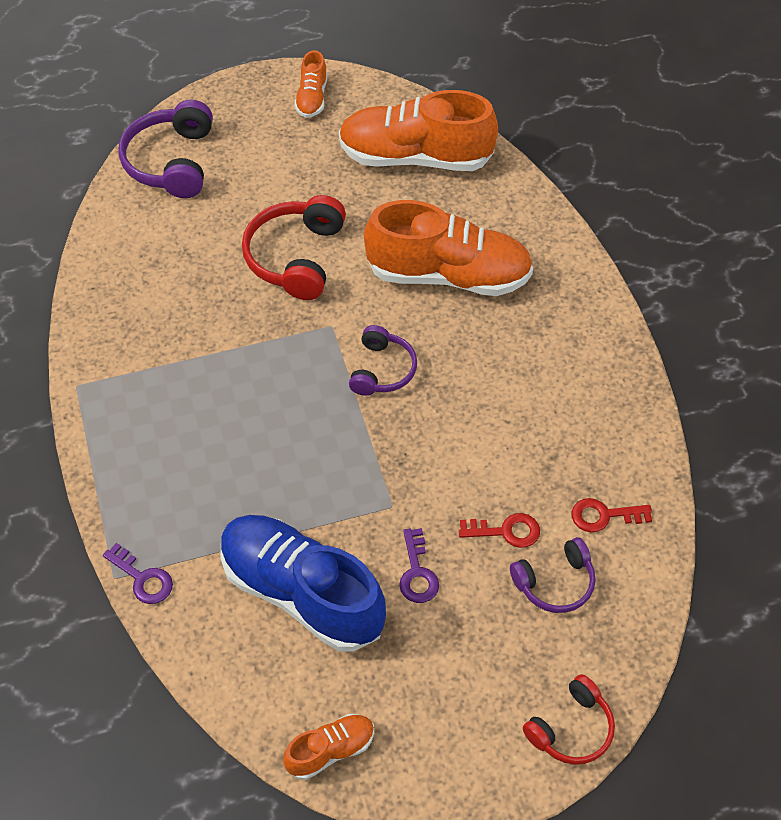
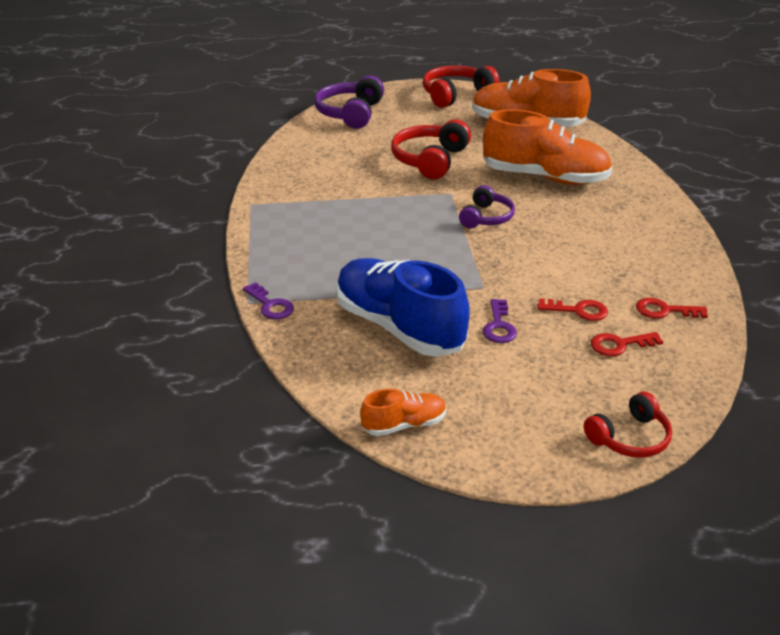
camera: 10 degrees right, 20 degrees down
(312, 98) = (456, 95): orange shoe -> red headphones
(555, 583) = (619, 345): purple headphones -> red key

